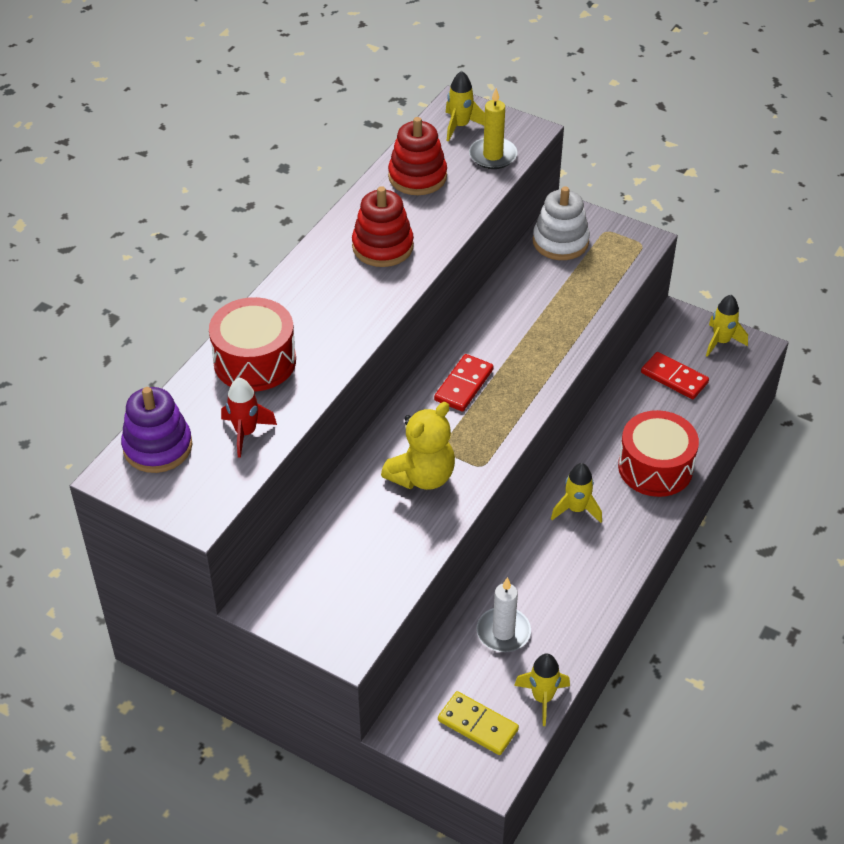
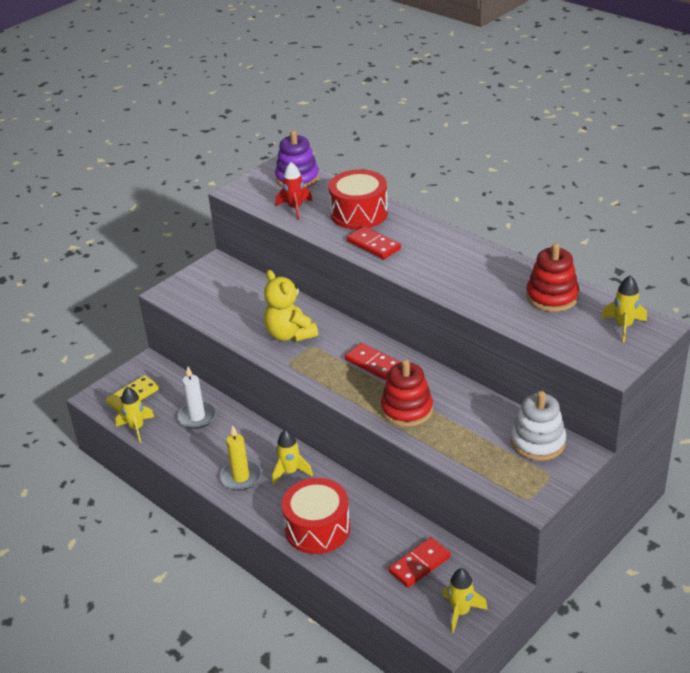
camera: 105 degrees right, 10 degrees down
(333, 335) = (373, 245): none -> red domino
(382, 246) = (465, 273): red stacking toy -> red stacking toy (407, 409)
(493, 155) = (577, 341): yellow candle -> yellow candle (241, 477)

